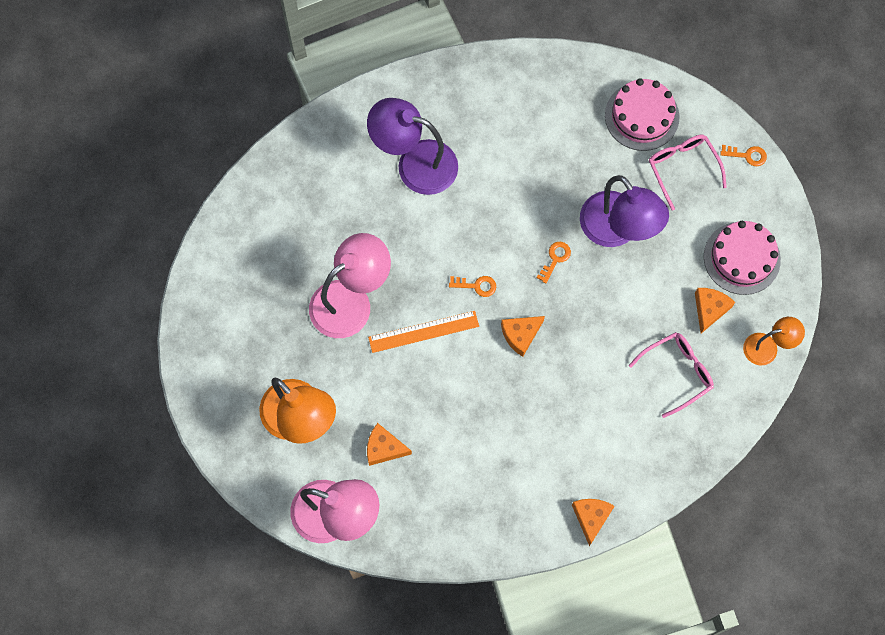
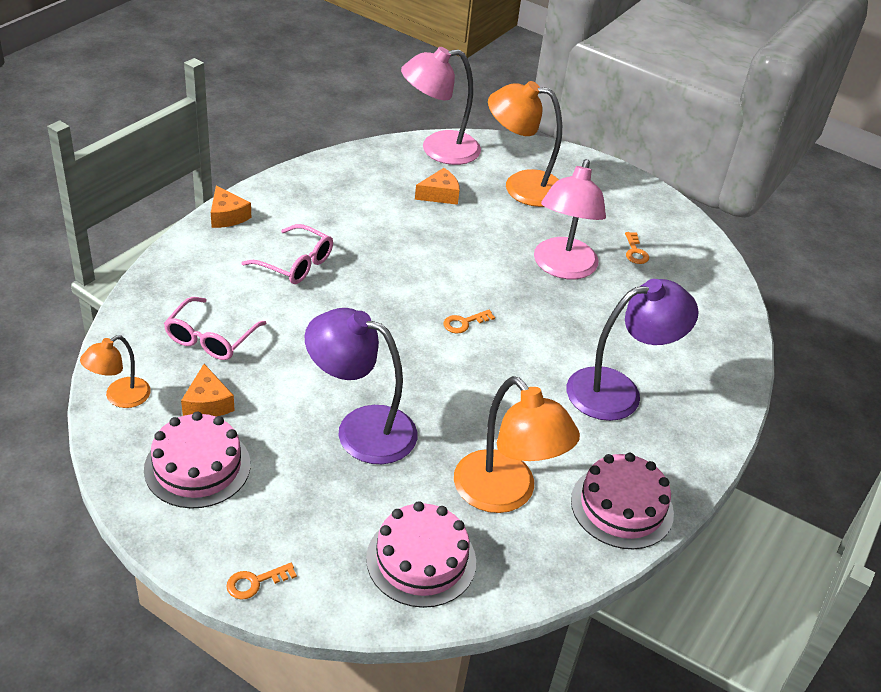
camera: 140 degrees right, 30 degrees down
(423, 331) = (480, 273): orange ruler -> none
(491, 81) = (622, 506): none -> pink cake
(520, 335) = (390, 305): orange cheese -> none
(555, 259) = (407, 375): orange key -> orange key (635, 251)
(558, 130) = (505, 494): none -> orange lamp
(682, 168) = (329, 526): pink glasses -> pink glasses (295, 263)

